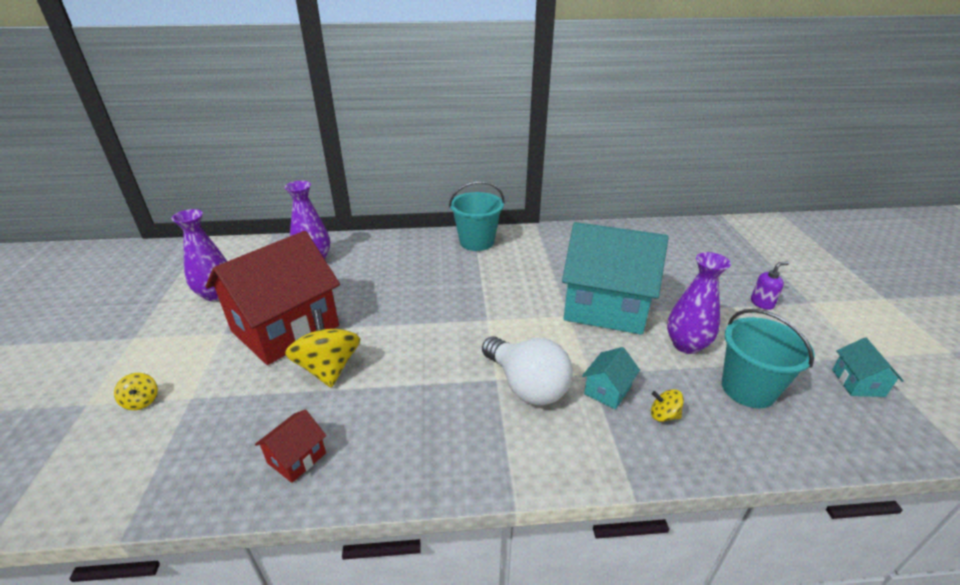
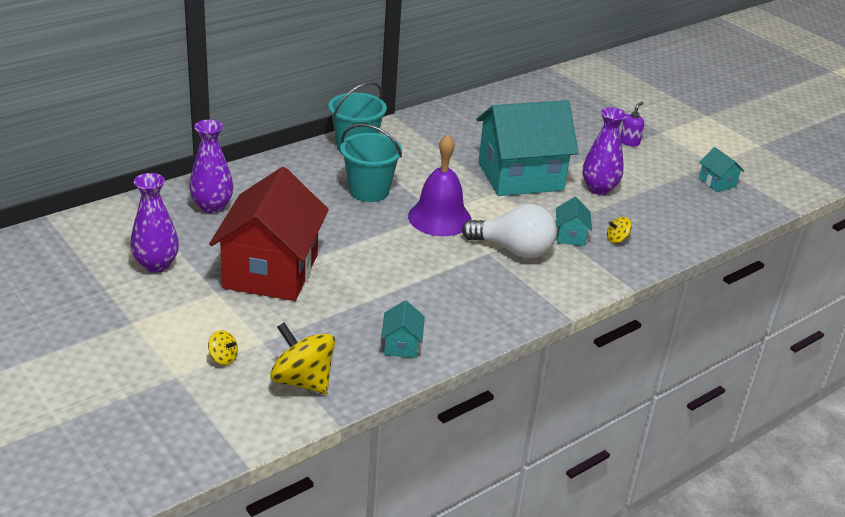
camera: 35 degrees left, 0 degrees up
(297, 458) = (401, 345): red house -> turquoise house
(328, 368) = (350, 286): yellow spinning top -> yellow spinning top (302, 380)
(484, 325) = (439, 218): none -> purple bell
(748, 389) = (656, 206): turquoise bucket -> turquoise bucket (369, 191)

